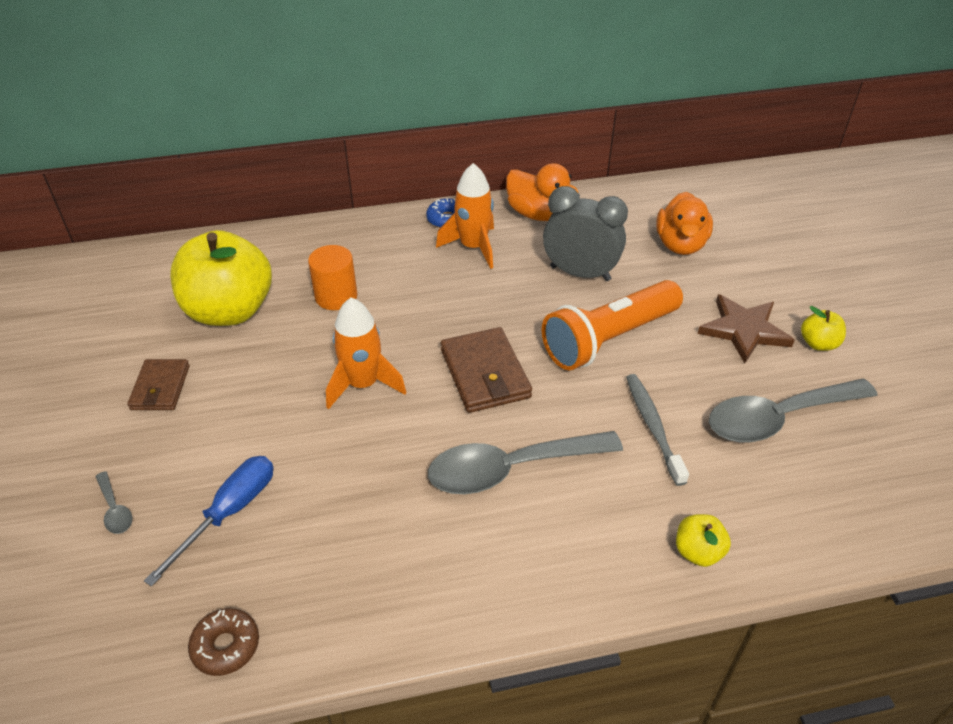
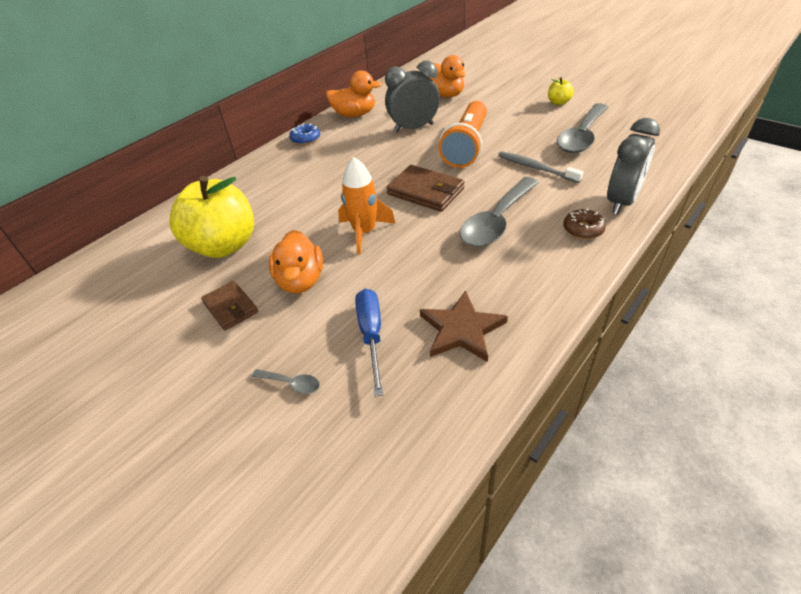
camera: 35 degrees left, 0 degrees up
(226, 646) = (463, 393): brown donut -> brown donut (583, 229)
(244, 401) = (300, 280): none -> orange duck
(336, 296) = (287, 203): orange cylinder -> none
(473, 247) = (339, 144): orange rocket -> none
(698, 552) = (621, 201): yellow apple -> grey clock
(744, 330) = (521, 112): brown star -> brown star (461, 329)

